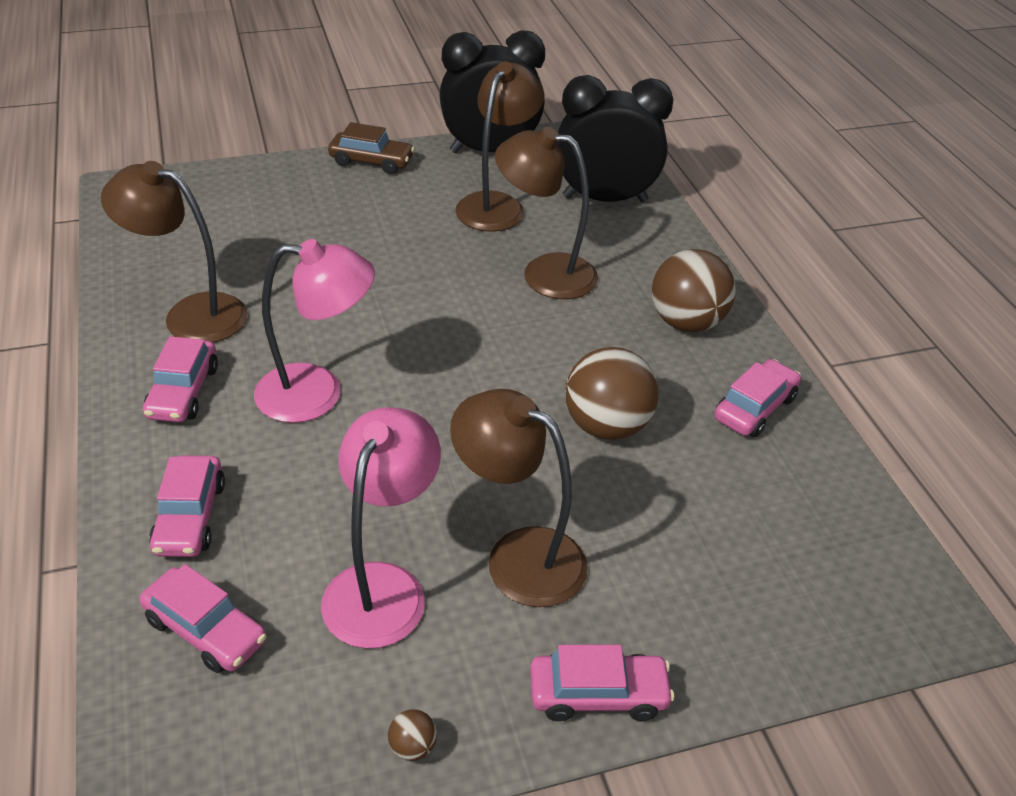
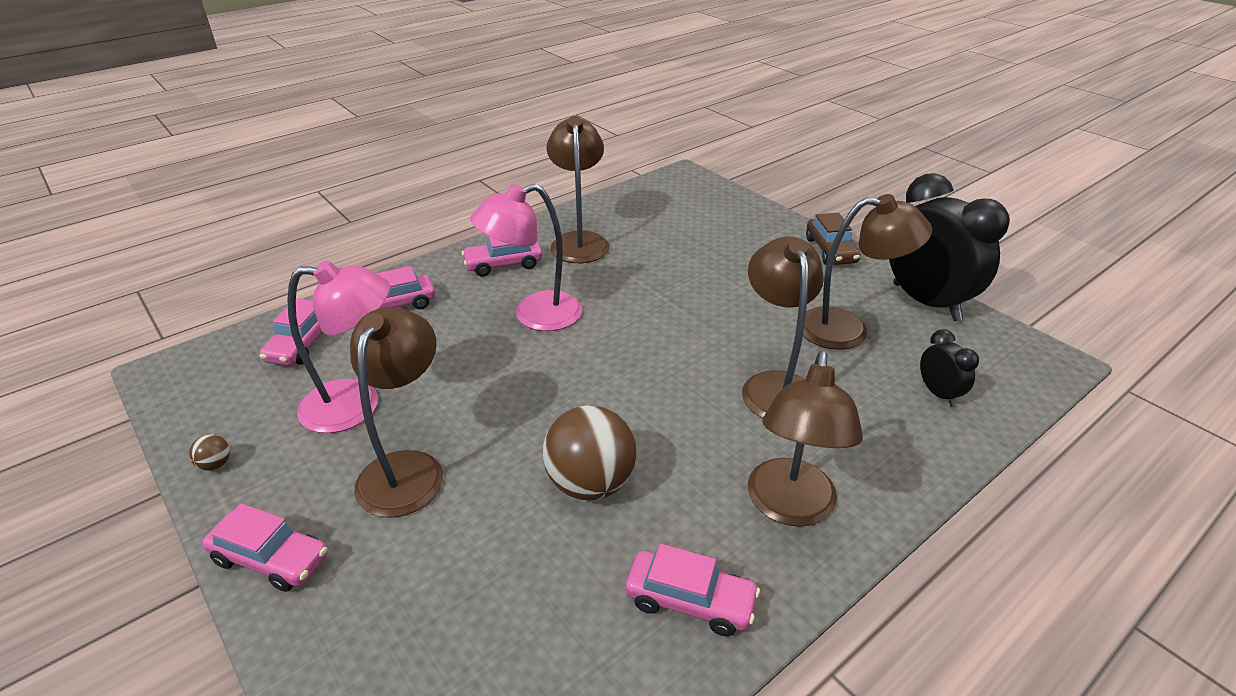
camera: 70 degrees right, 5 degrees down
(317, 393) = (534, 315): pink lamp -> pink lamp turned 90 degrees clockwise
(598, 694) = (271, 559): pink car -> pink car turned 45 degrees counterclockwise
(604, 199) = (938, 393): black clock -> black clock, size x0.46
(686, 322) = (790, 507): brown ball -> brown lamp

